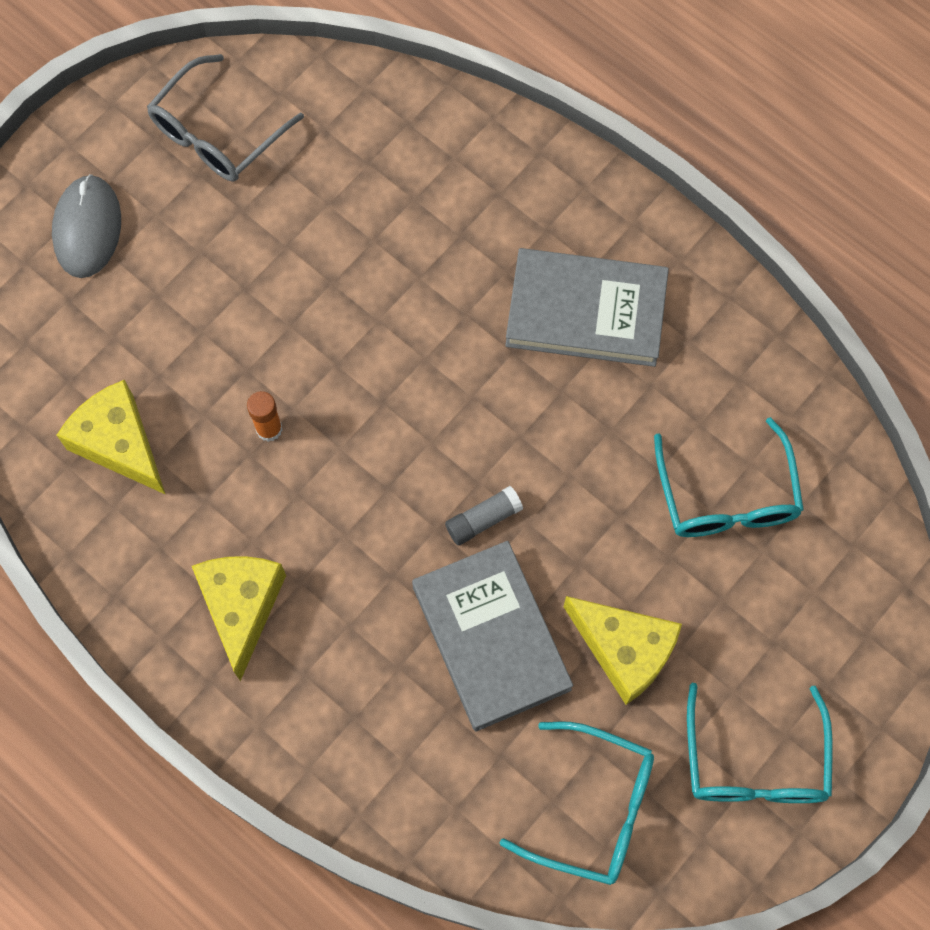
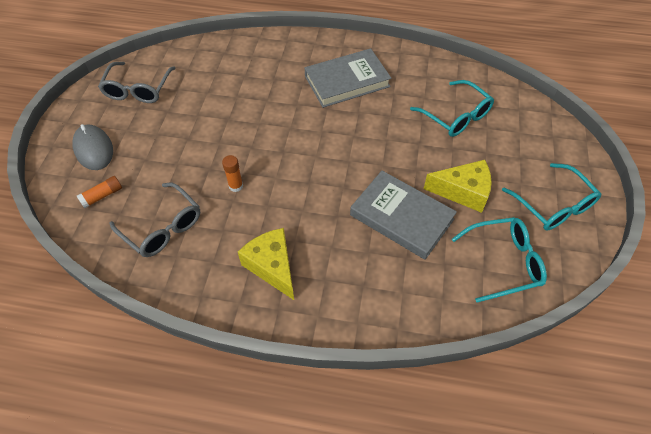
camera: 30 degrees left, 15 degrees down
(59, 332) = (102, 196): none -> orange glue stick
(119, 443) = (162, 227): yellow cheese -> grey glasses
(483, 519) = (361, 173): grey glue stick -> none

